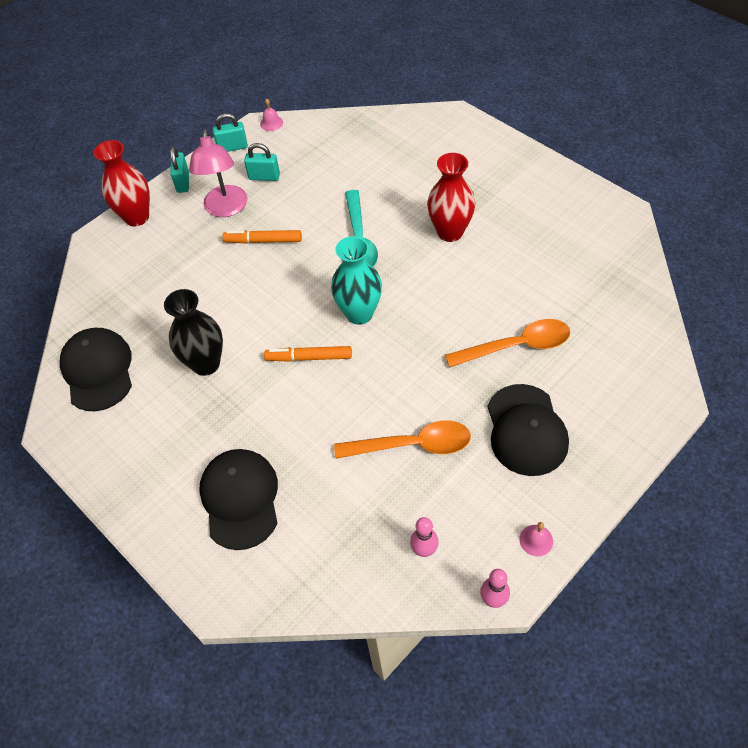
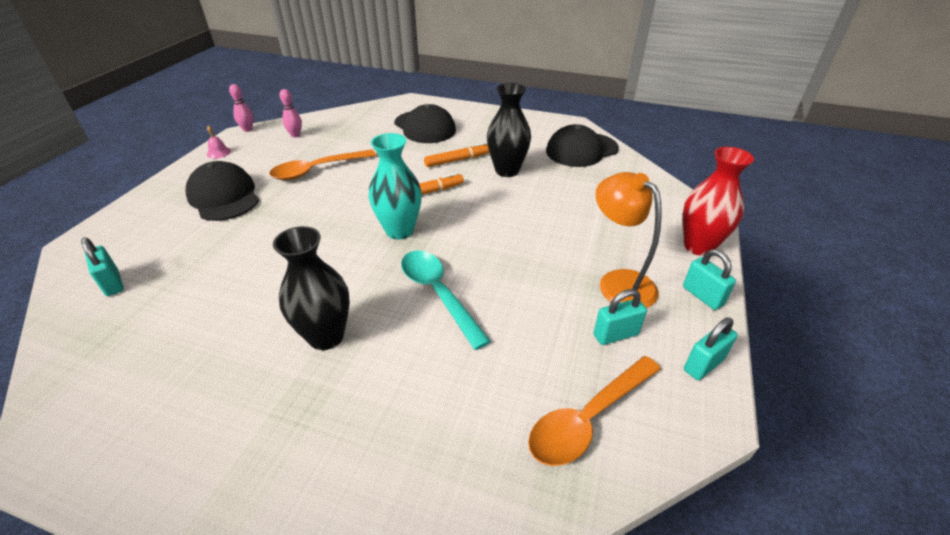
camera: 150 degrees right, 15 degrees down
(98, 370) = (581, 150): black cap -> black cap turned 105 degrees clockwise
(226, 209) = (618, 282): pink lamp -> orange lamp
(263, 241) = (544, 262): orange marker -> orange marker (458, 160)
(271, 123) = (698, 431): pink bell -> none
(450, 232) = (326, 336): red vase -> black vase
(516, 346) = (232, 246): orange spoon -> orange spoon (588, 418)
(619, 334) = (113, 283): none -> turquoise padlock

